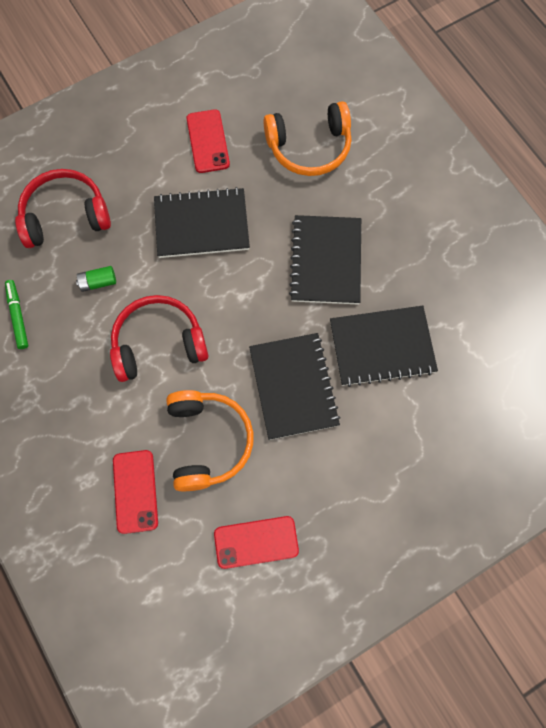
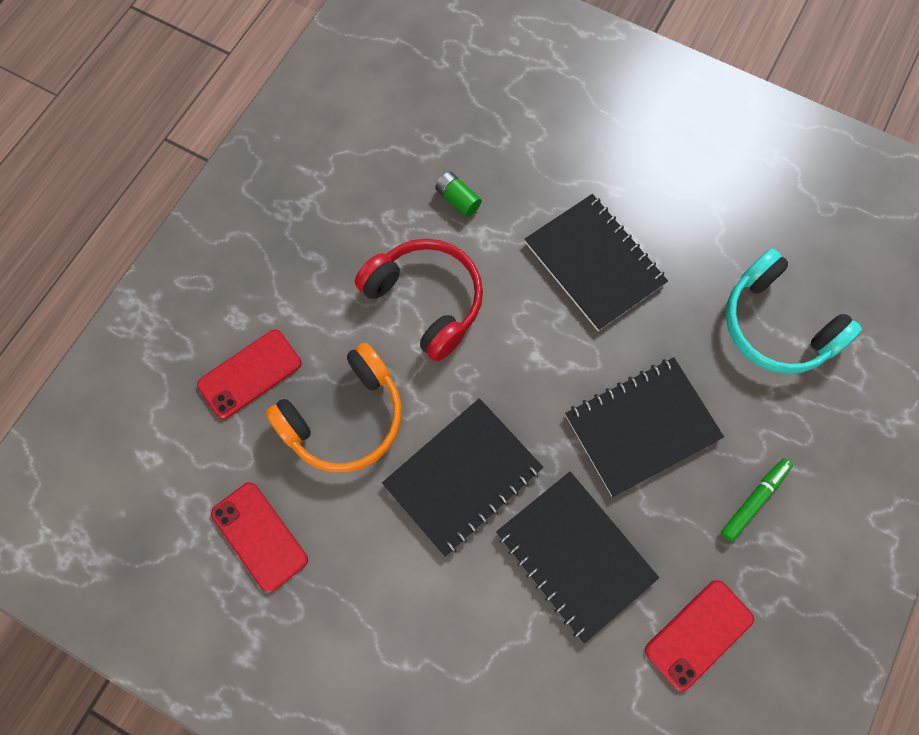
camera: 60 degrees right, 0 degrees up
(18, 316) = (373, 147): green marker -> green marker (754, 500)
(65, 216) = (511, 123): red headphones -> none
(208, 141) = (700, 210): red phone -> red phone (698, 634)
(309, 147) = (775, 325): orange headphones -> turquoise headphones

